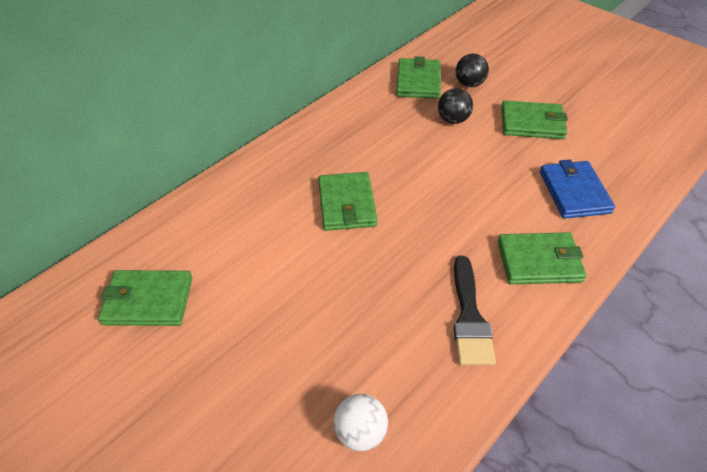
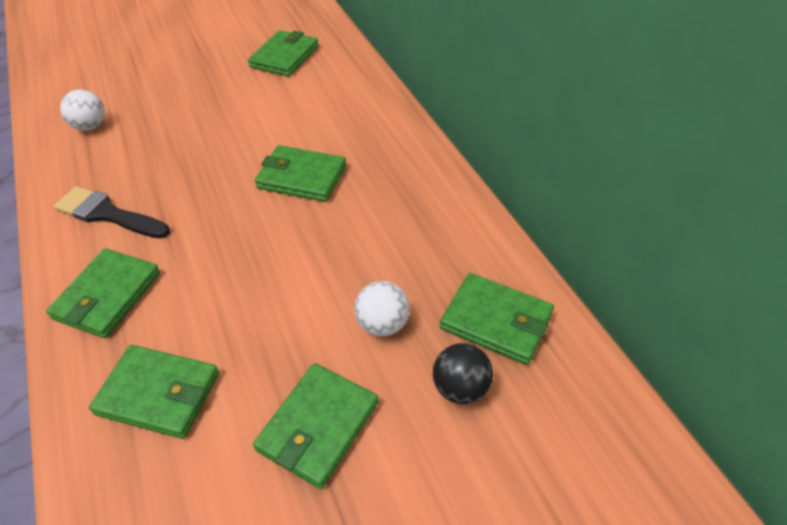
camera: 115 degrees right, 0 degrees up
(453, 120) = (382, 324): black ball -> white ball
(574, 192) = (158, 394): blue wallet -> green wallet

